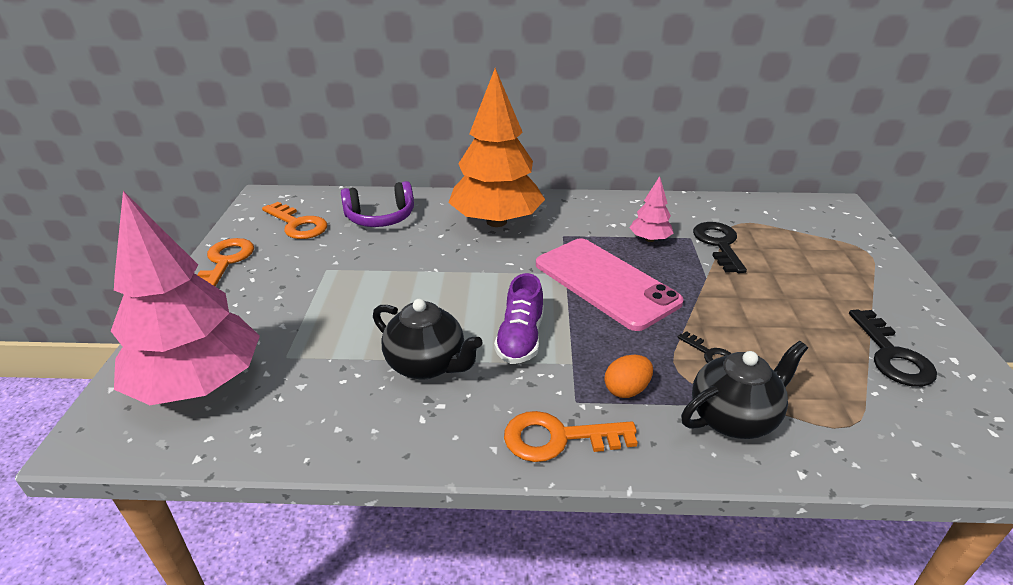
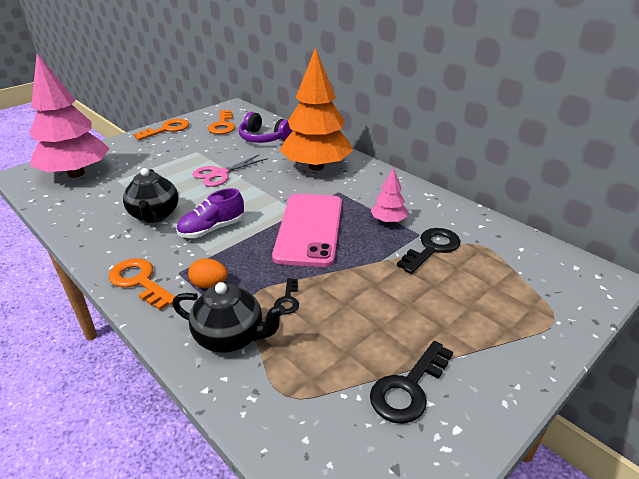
camera: 45 degrees right, 0 degrees up
(410, 279) = (220, 174): none -> pink scissors

